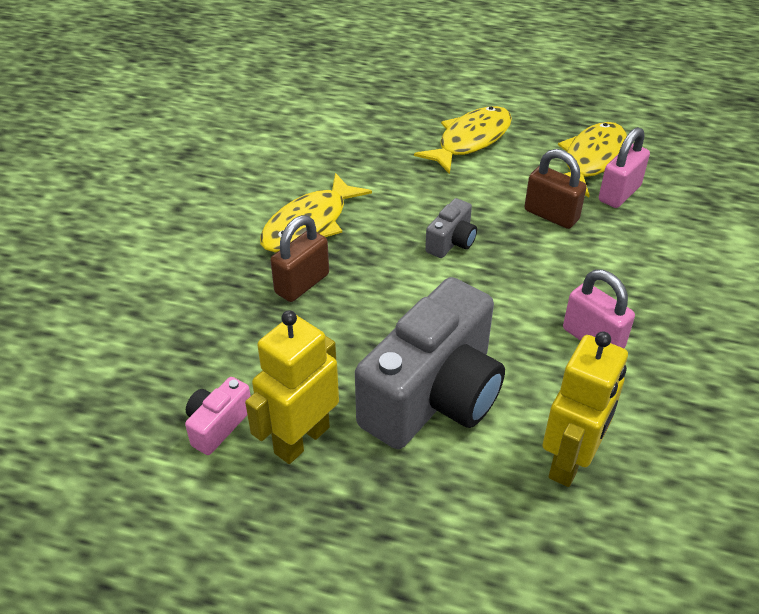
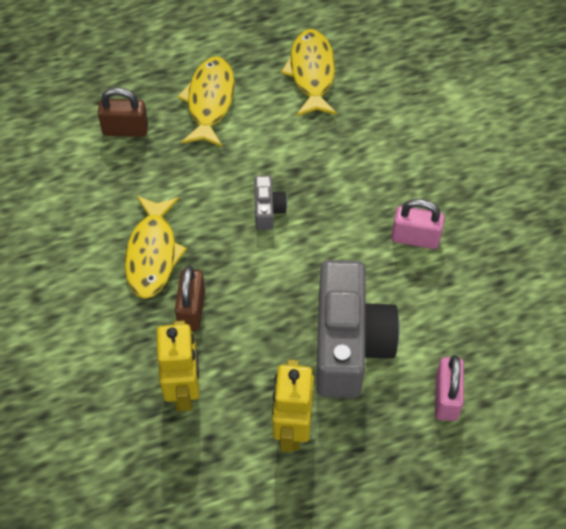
camera: 35 degrees left, 15 degrees up
(218, 425) = (230, 453): pink camera -> none
(551, 215) = (319, 144): brown padlock -> brown padlock (125, 129)
(570, 461) = (460, 338): yellow robot -> yellow robot (184, 390)
(619, 193) = (352, 96): pink padlock -> pink padlock (446, 397)

